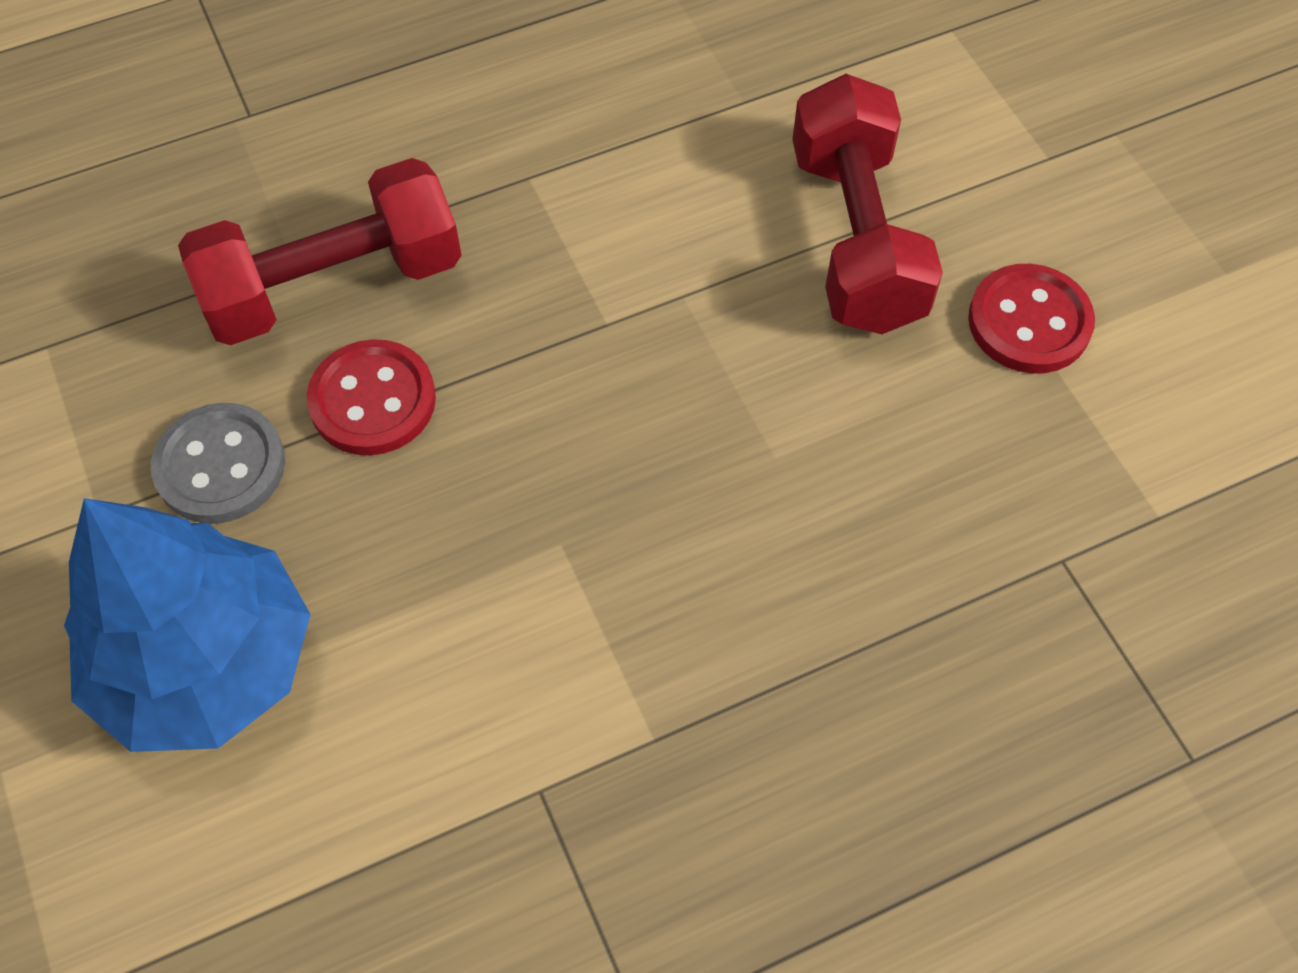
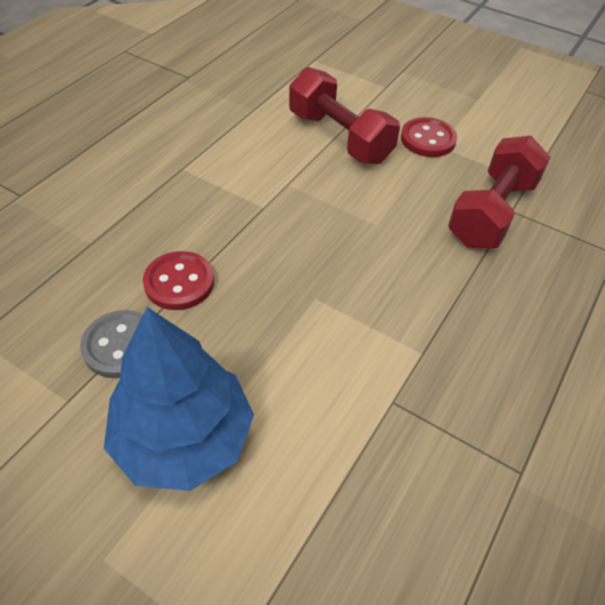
camera: 35 degrees left, 10 degrees down
(333, 285) = (120, 245): red dumbbell -> red dumbbell (491, 212)

